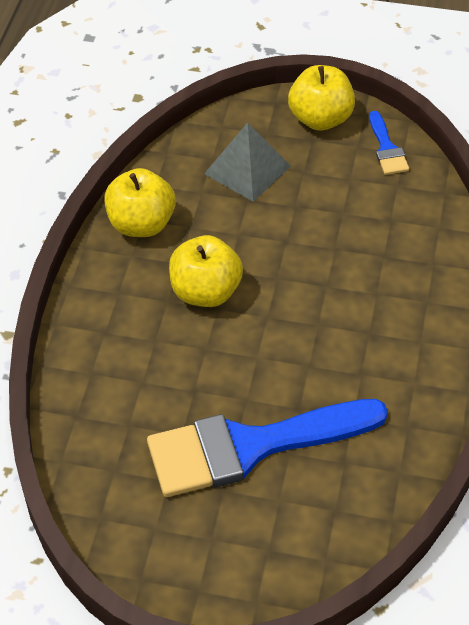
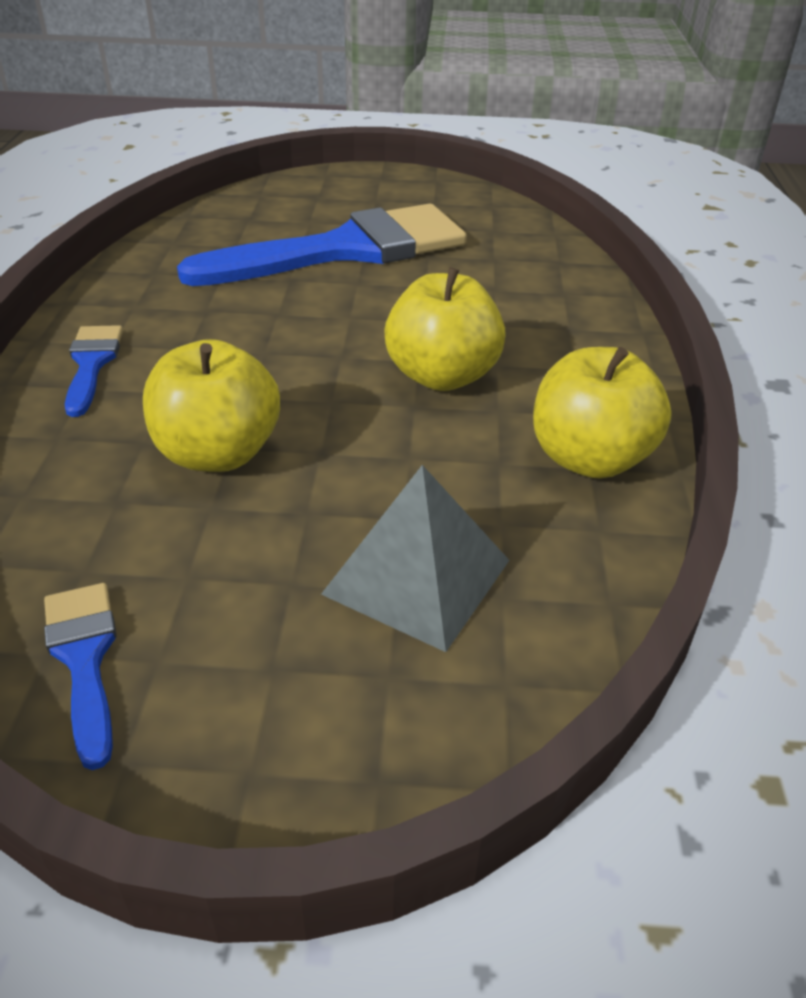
camera: 170 degrees right, 10 degrees down
(320, 119) = (248, 732): yellow apple -> yellow apple (218, 453)
(429, 321) = (92, 364): none -> blue brush

